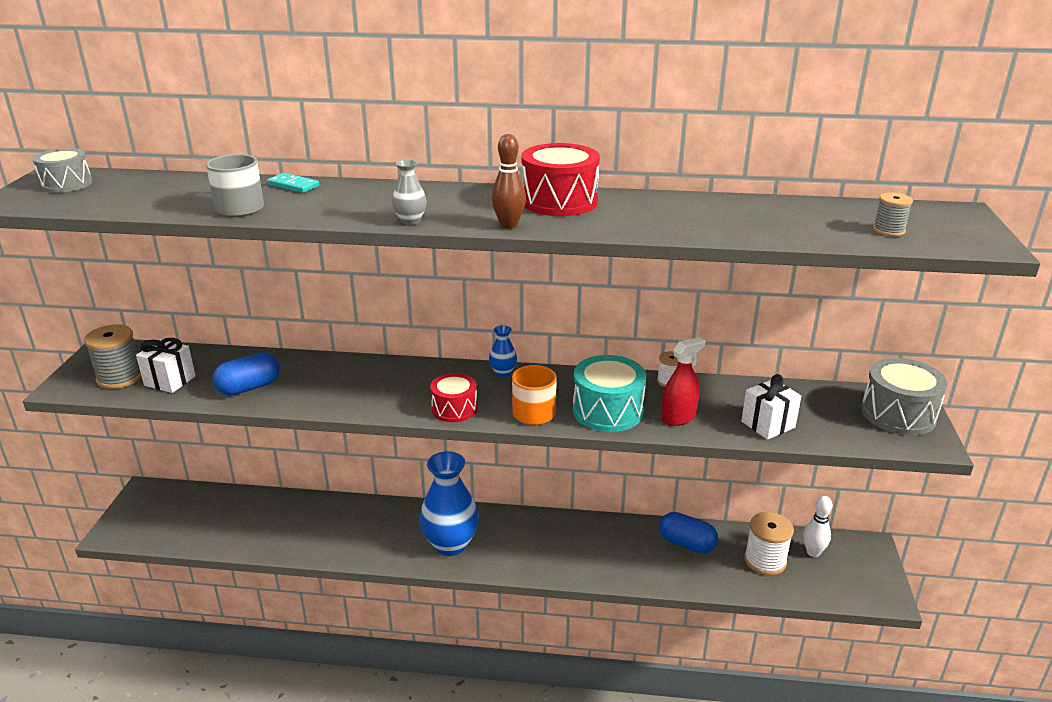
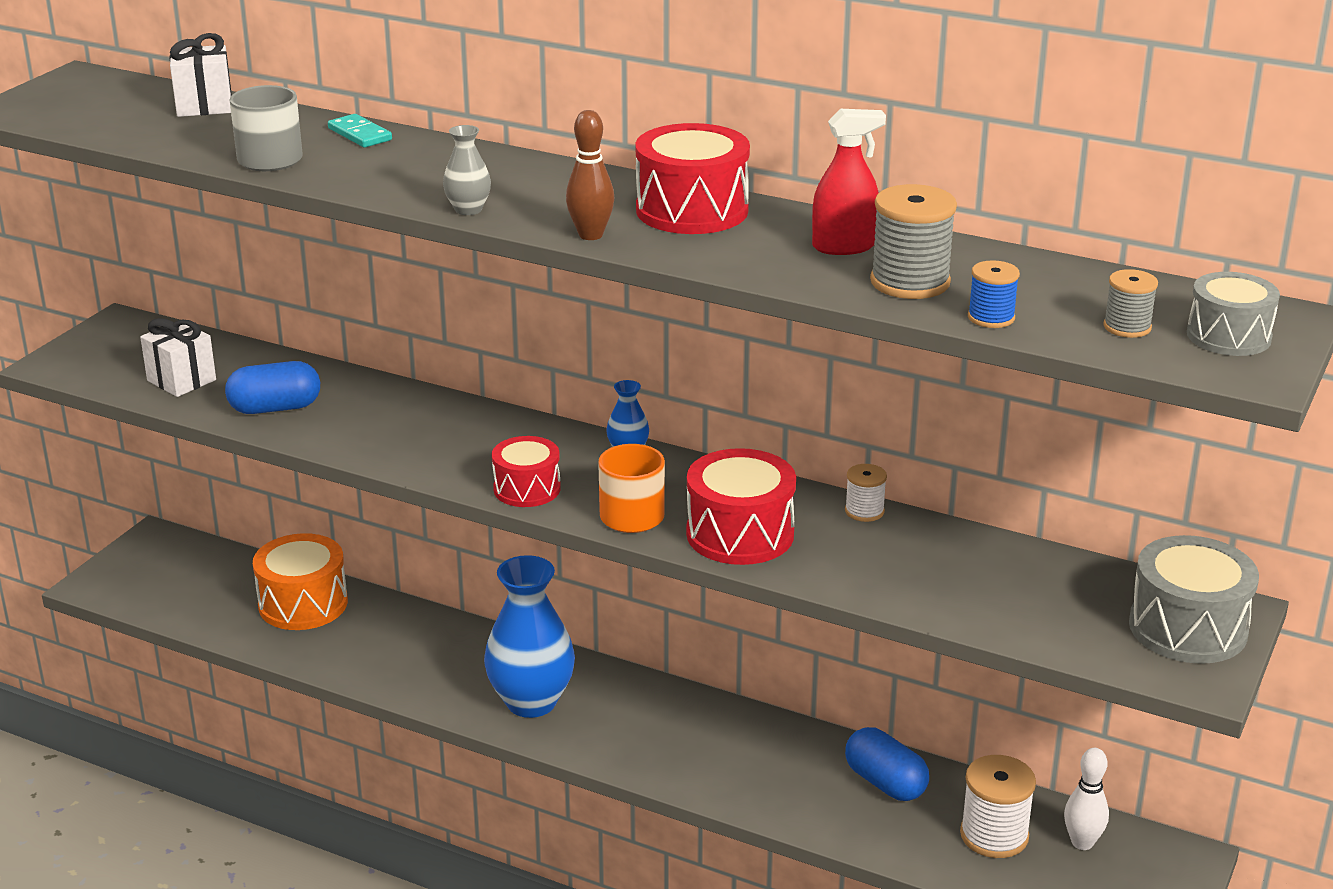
camera: 20 degrees right, 0 degrees up
(67, 184) = (88, 93): grey drum -> grey drum (1228, 336)
(120, 377) = (123, 364): grey spool -> grey spool (910, 282)
(268, 513) = (303, 604): none -> orange drum
(607, 411) = (740, 534): turquoise drum -> red drum
(678, 418) = (837, 564): red spray bottle -> red spray bottle (844, 246)
(768, 424) = (965, 600): white gift -> white gift (204, 106)
(808, 237) = (991, 318): none -> blue spool

